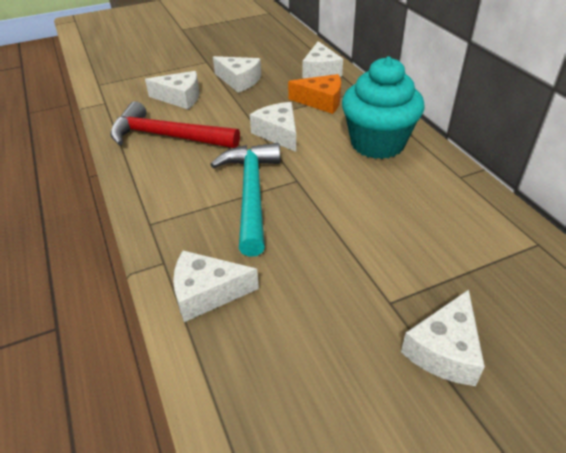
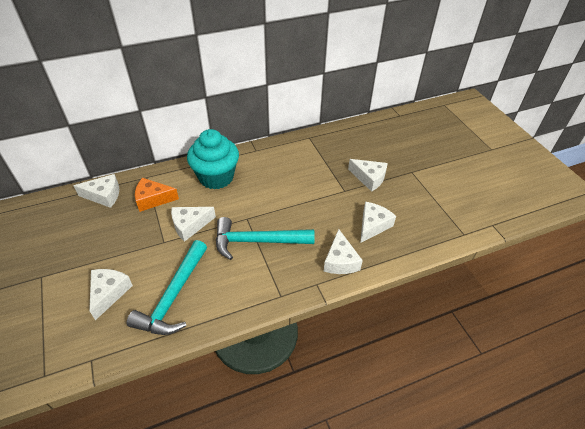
camera: 90 degrees left, 5 degrees up
(168, 137) = (174, 296): red hammer -> turquoise hammer
(239, 81) = (95, 249): white cheese -> white cheese (373, 225)
(321, 101) = (153, 199): orange cheese -> orange cheese turned 105 degrees counterclockwise

